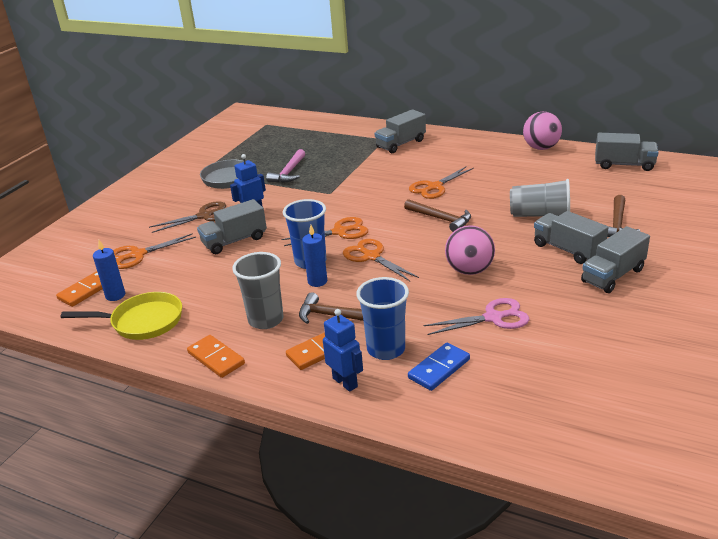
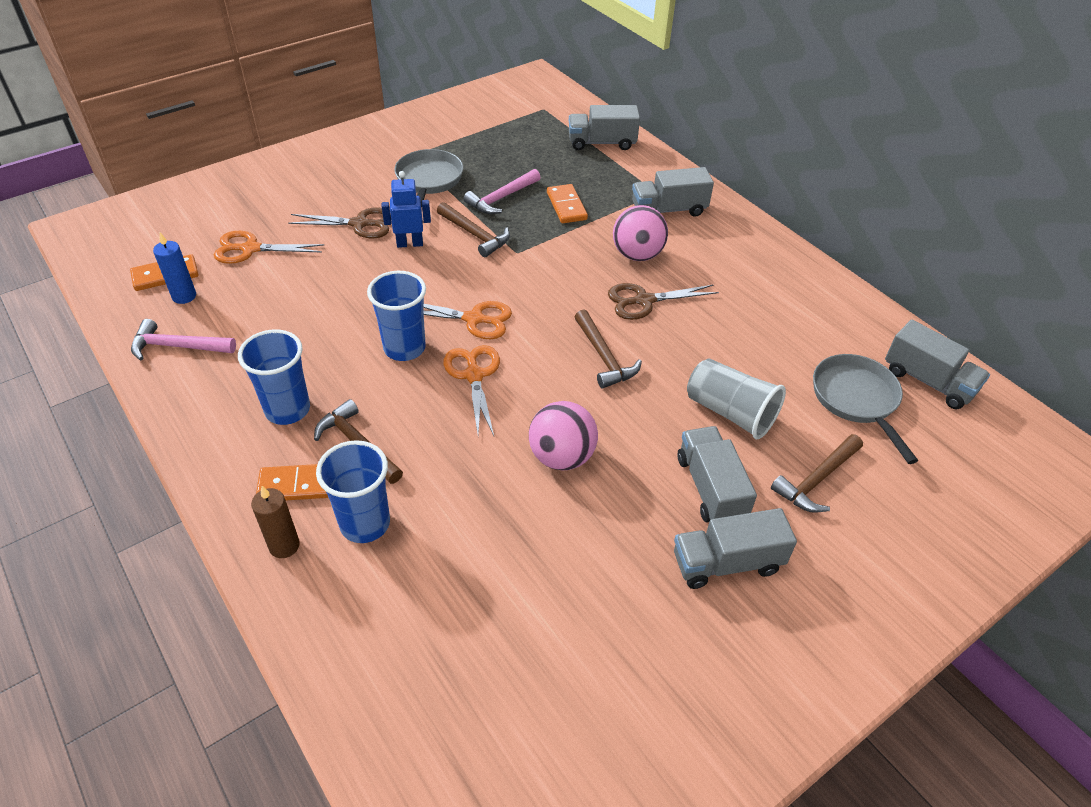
camera: 25 degrees right, 15 degrees up
(143, 322) = (177, 346): yellow pan -> pink hammer
(216, 358) = (198, 436): orange domino -> orange domino (566, 206)
(234, 241) = (356, 276): grey truck -> grey truck (602, 143)
(266, 320) = (287, 410): grey cup -> blue cup
(292, 194) = (475, 235): none -> brown hammer
(317, 281) = (385, 382): blue candle -> none
(345, 382) = (284, 546): blue robot -> brown candle
(434, 187) = (644, 301): orange scissors -> brown scissors
(439, 369) = (393, 586): blue domino -> none
(493, 318) = (520, 546): pink scissors -> none
(541, 148) = (841, 297): pink ball -> pink ball (637, 255)
(598, 185) = (857, 400): none -> grey pan

